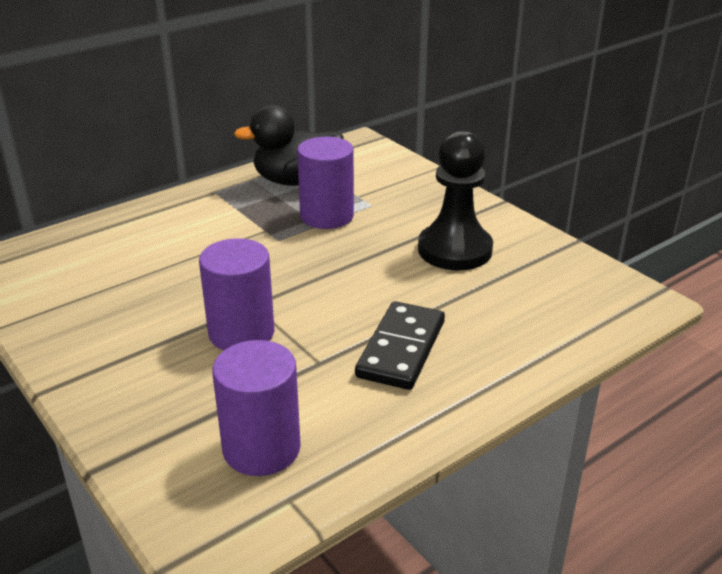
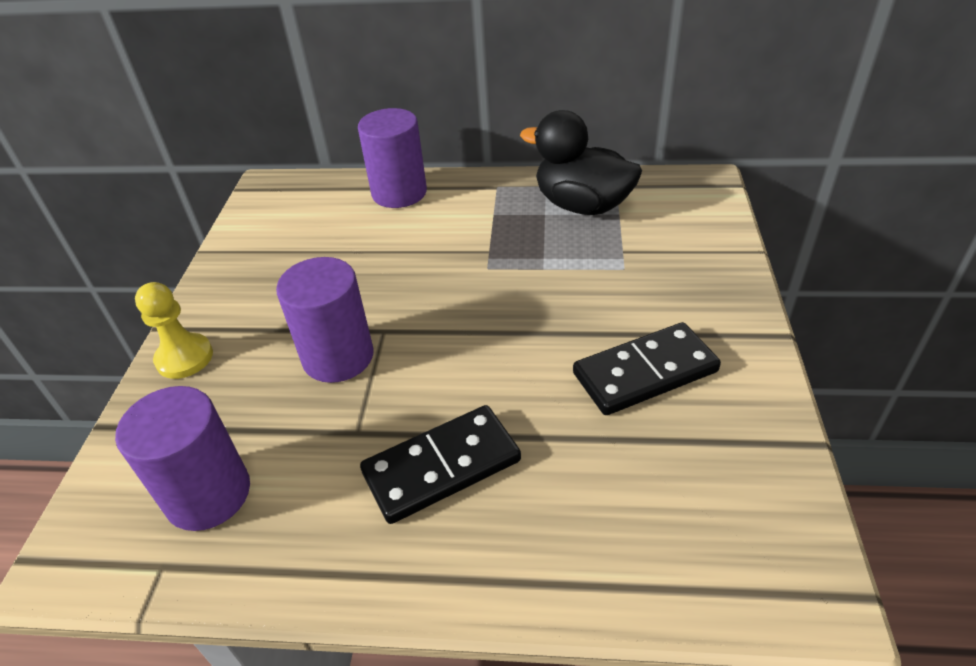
camera: 45 degrees right, 10 degrees up
(106, 394) = (184, 358): none -> yellow pawn
(327, 216) = (562, 261): purple cylinder -> purple cylinder (399, 193)
(454, 250) = (645, 373): black pawn -> black domino

